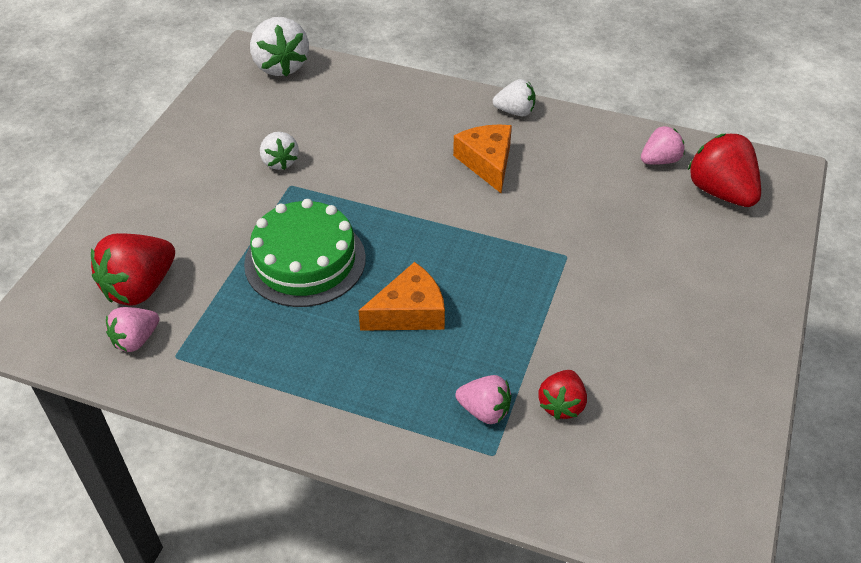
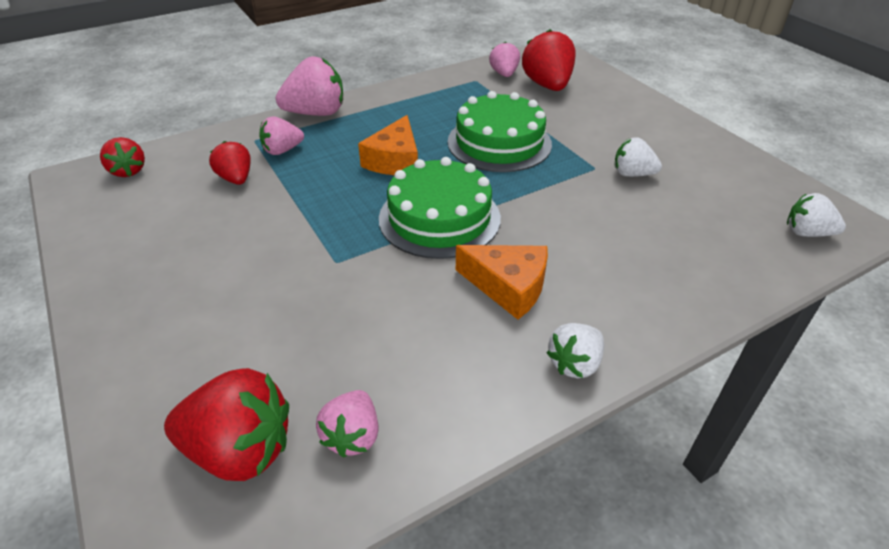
camera: 130 degrees right, 5 degrees down
(281, 66) = (807, 233): white strawberry -> white strawberry, size x0.60
(389, 446) = (316, 113): none -> pink strawberry
(457, 233) = (439, 218): none -> green cake
(655, 510) = (128, 171): none -> red strawberry

